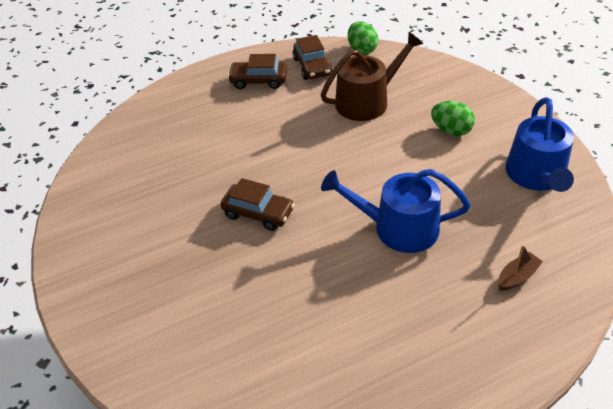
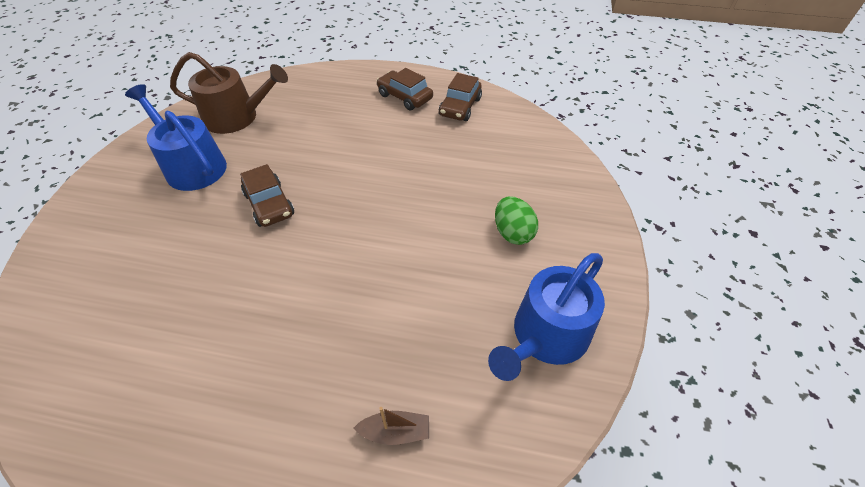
camera: 35 degrees right, 5 degrees up
(362, 49) = (520, 113): green egg -> none
(367, 101) = (469, 161): brown watering can -> brown watering can (237, 117)
(398, 228) = (352, 294): blue watering can -> blue watering can (192, 166)

